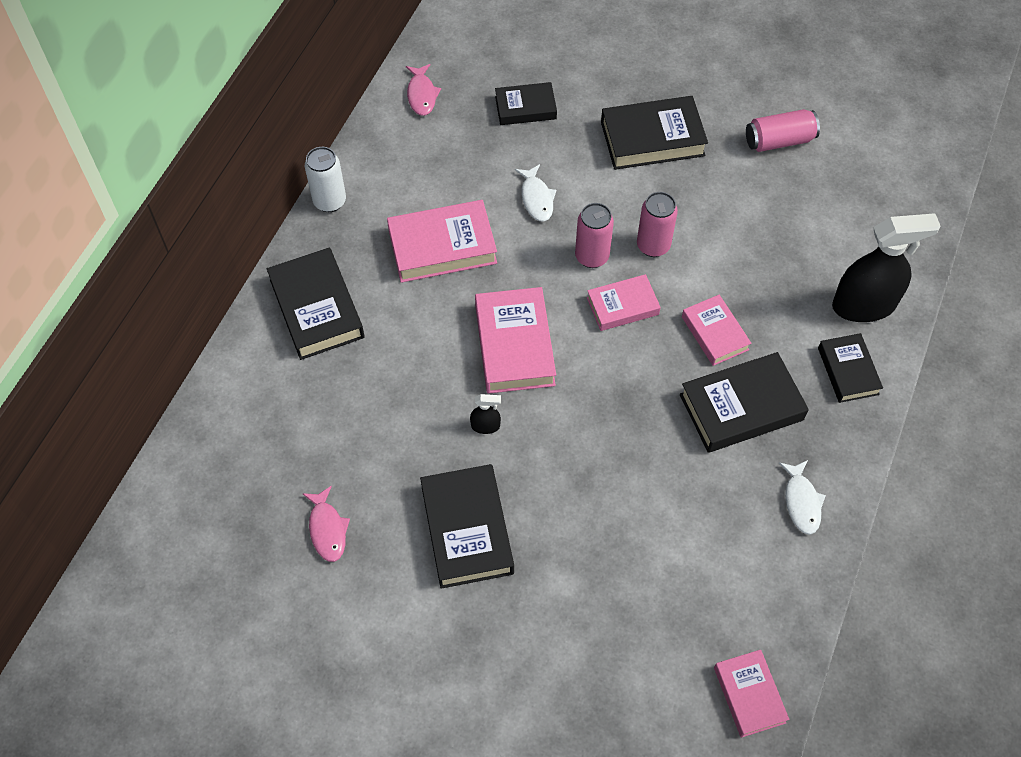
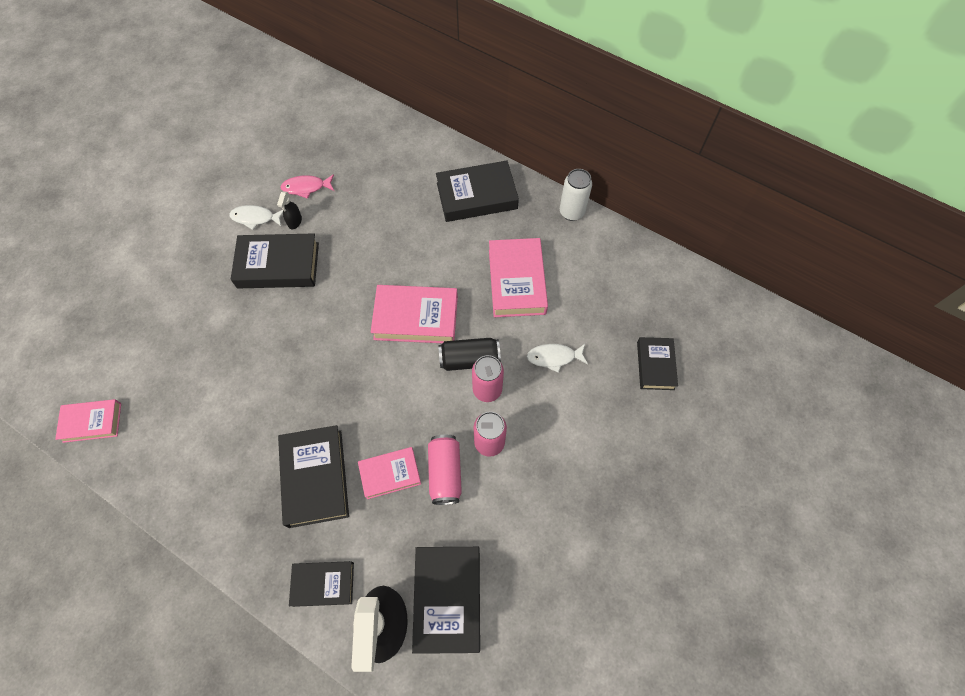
camera: 100 degrees right, 5 degrees up
(422, 95) = (675, 286): pink fish -> none
(485, 426) = (353, 288): black spray bottle -> black spray bottle (295, 221)
(558, 279) = (469, 359): none -> black can
(622, 306) = (433, 404): pink book -> none
(652, 138) = (609, 469): black book -> black book (448, 599)
(779, 140) = (595, 596): pink can -> pink can (445, 473)
(801, 502) = (218, 504): white fish -> white fish (255, 218)

